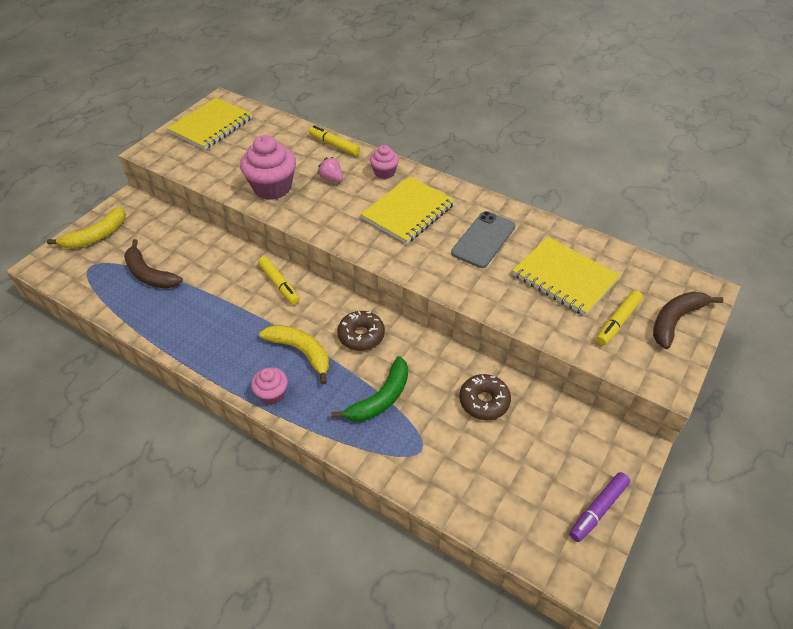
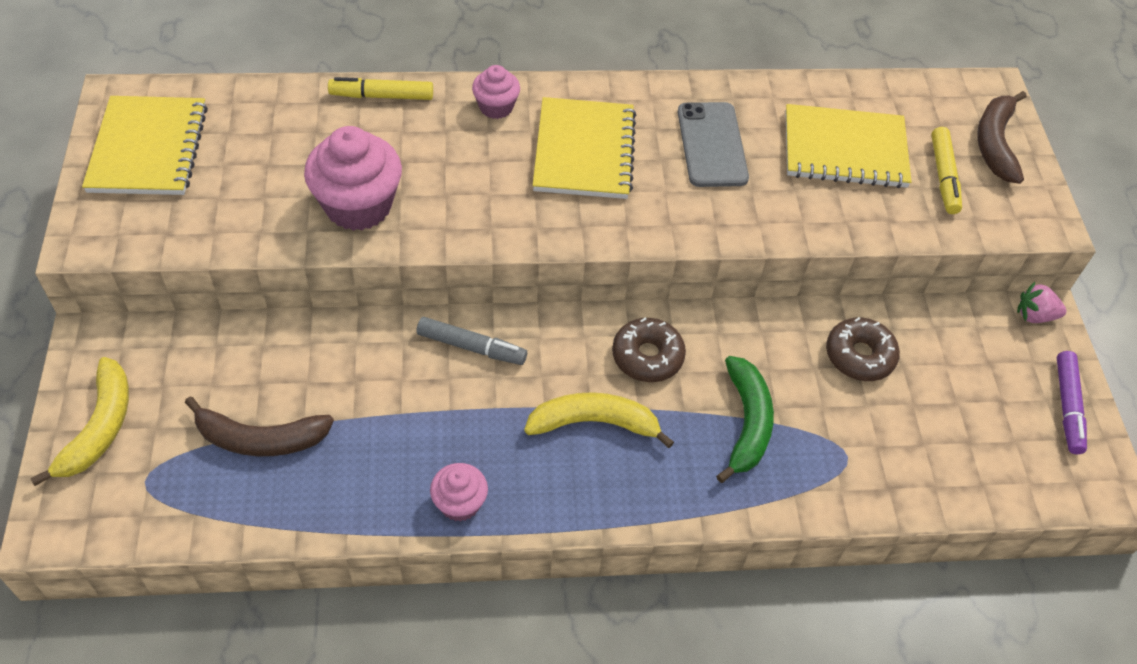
camera: 40 degrees left, 5 degrees up
(272, 394) = (613, 500): pink cupcake -> pink cupcake (459, 503)
(279, 284) = (471, 347): yellow marker -> grey marker
(331, 179) = (432, 151): pink strawberry -> pink strawberry (1034, 315)

